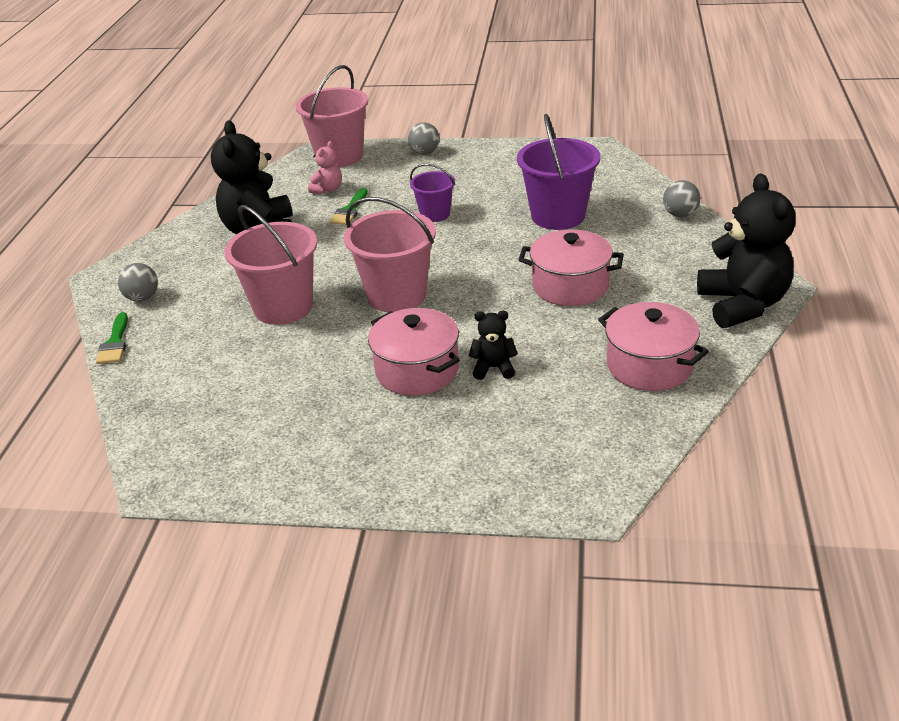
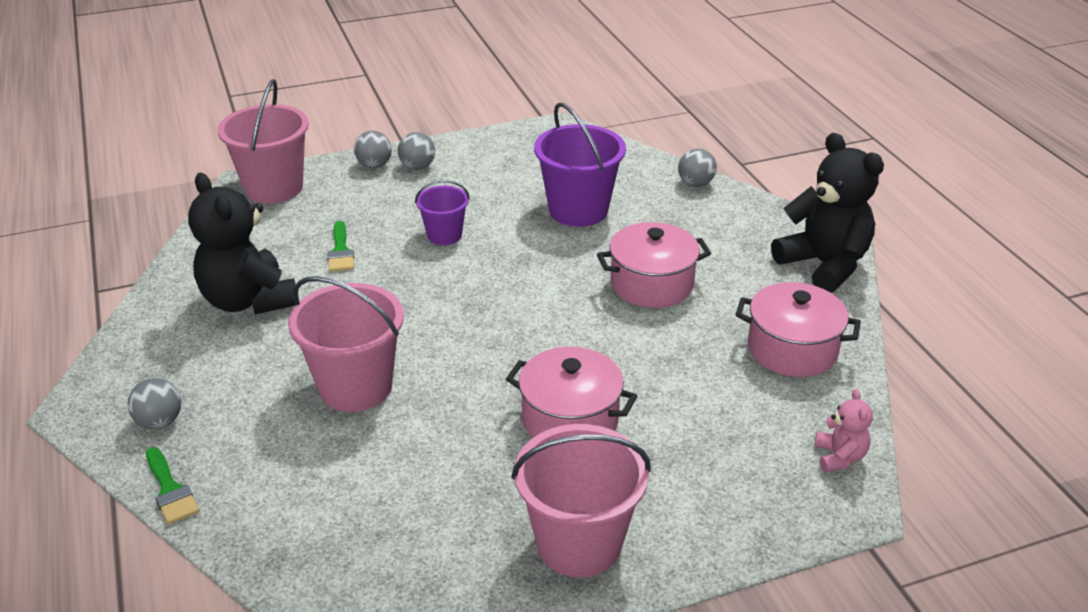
camera: 30 degrees left, 0 degrees up
(328, 189) = (292, 231): pink teddy bear -> pink teddy bear (839, 457)
(397, 295) = (478, 339): pink bucket -> pink bucket (579, 543)
(456, 160) = (417, 167): none -> grey ball
(493, 368) = (647, 394): black teddy bear -> none

